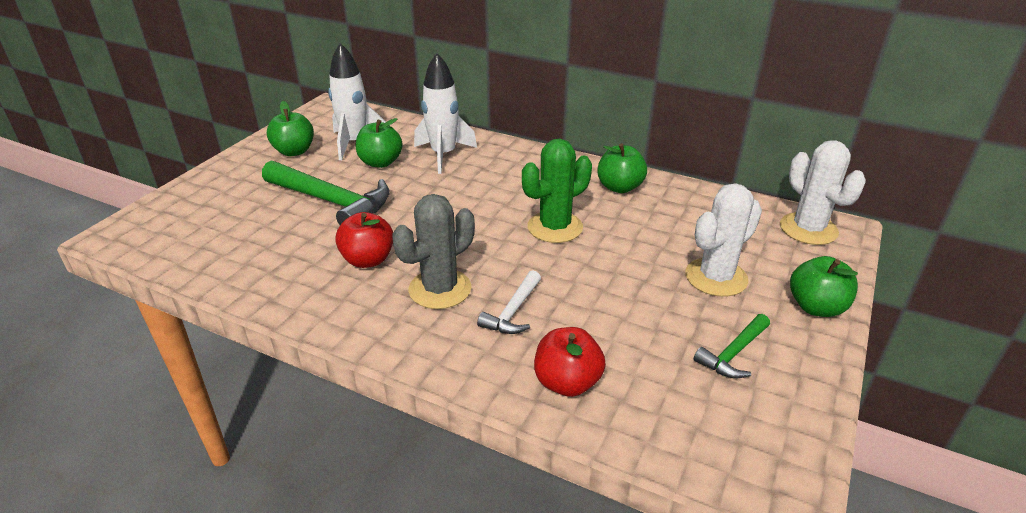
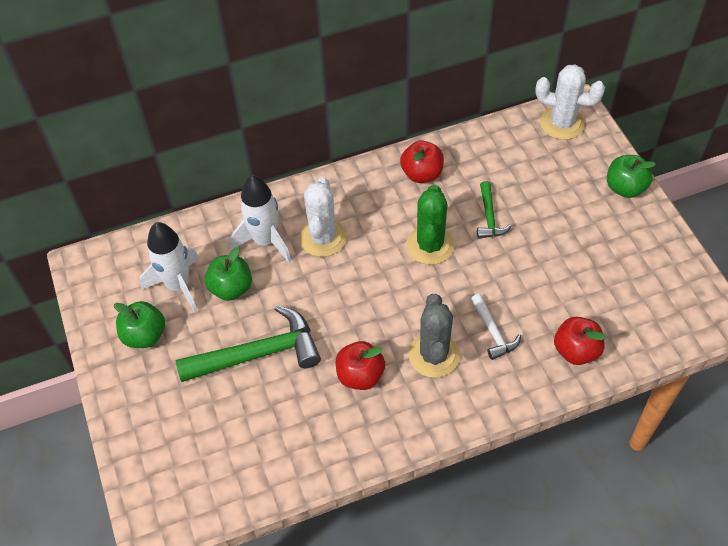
camera: 45 degrees left, 20 degrees up
(619, 187) = (422, 174): green apple -> red apple
(716, 277) = (559, 208): white cactus -> white cactus (323, 238)
(733, 353) = (623, 258): green hammer -> green hammer (489, 217)

